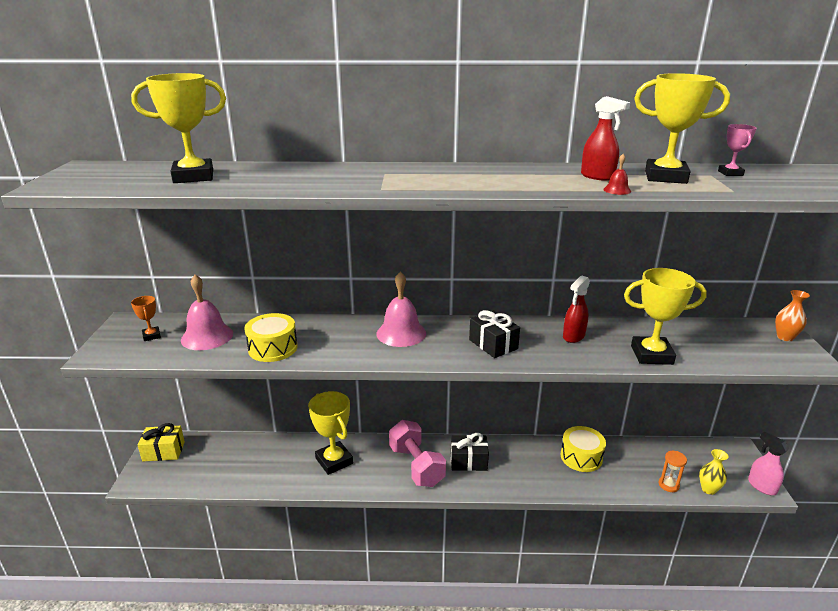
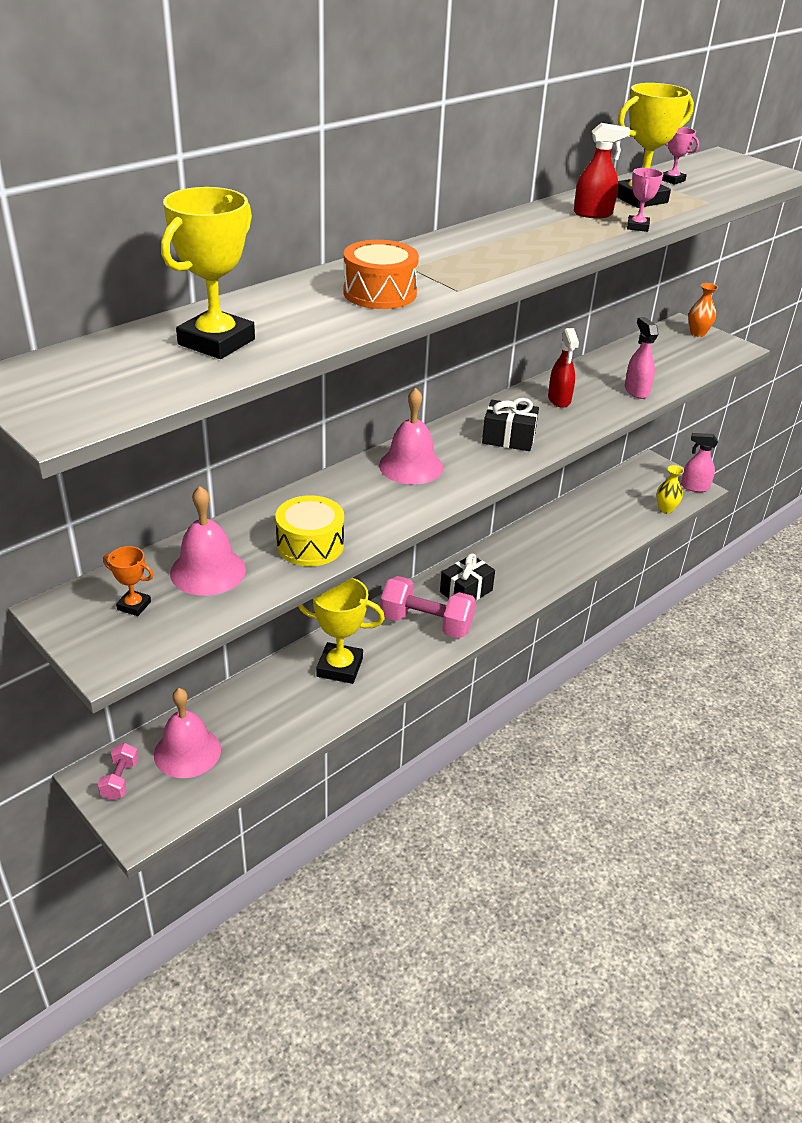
camera: 45 degrees left, 10 degrees up
(164, 451) = (120, 780): yellow gift -> pink dumbbell
(206, 457) = (187, 752): none -> pink bell
(332, 179) = (380, 293): none -> orange drum
(581, 457) = (551, 534): yellow drum -> none
(617, 190) = (637, 227): red bell -> pink trophy
(651, 355) = (636, 391): yellow trophy -> pink spray bottle
(668, 485) = (637, 521): orange hourglass -> none

